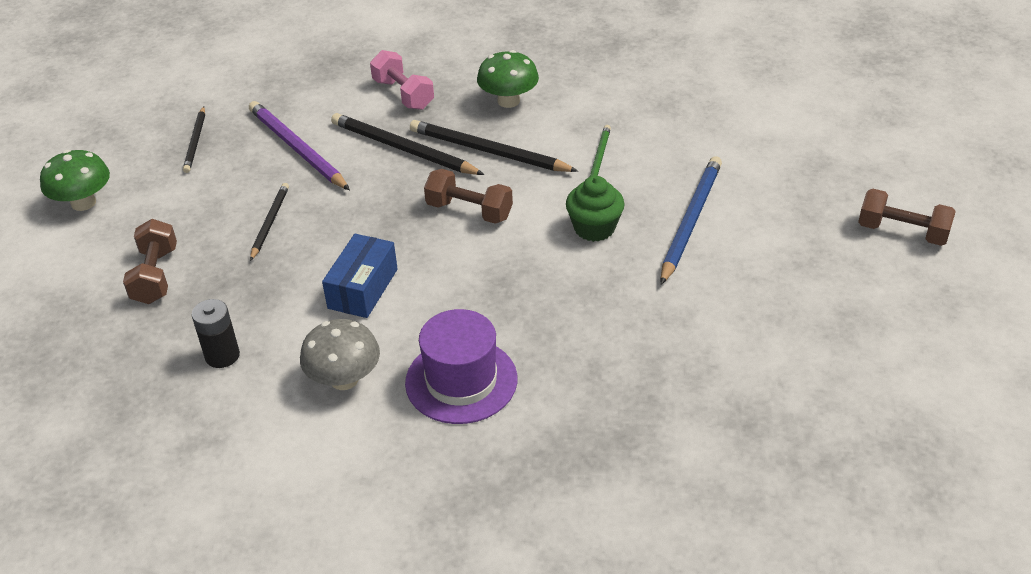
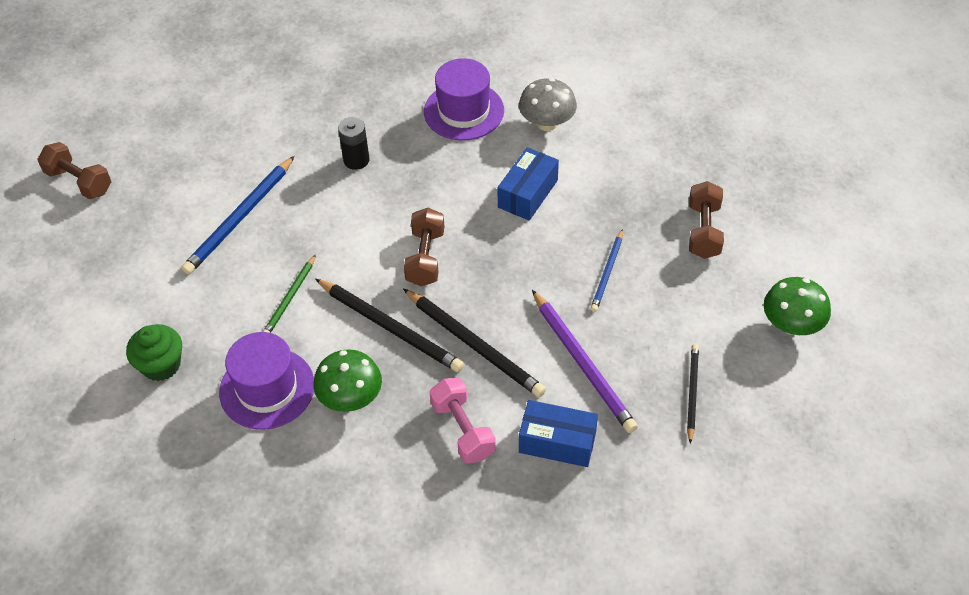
camera: 170 degrees left, 10 degrees up
(222, 355) = (638, 153): black battery -> black battery (356, 160)
(270, 222) = (607, 273): black pencil -> blue pencil
(320, 97) = (557, 442): none -> blue box
(469, 211) = (425, 258): brown dumbbell -> brown dumbbell turned 60 degrees clockwise
(586, 98) = (267, 388): none -> purple hat
(594, 228) = (323, 223): green cupcake -> green cupcake (161, 365)

